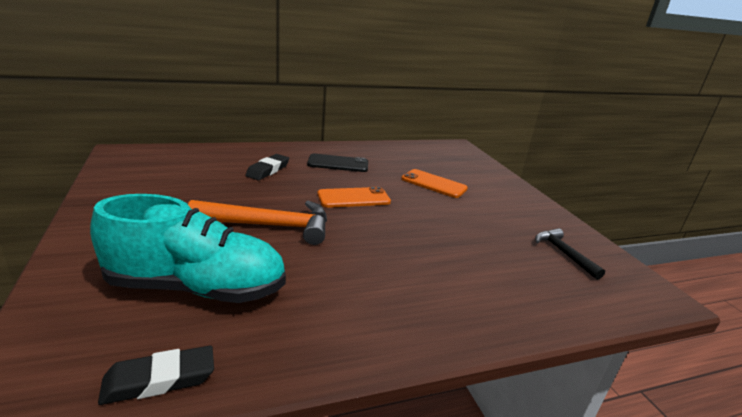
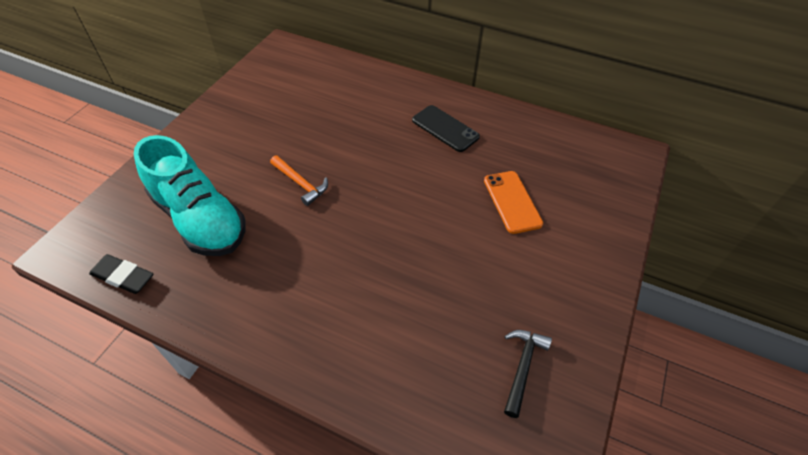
camera: 45 degrees right, 25 degrees up
(268, 170) = (369, 113): black eraser -> none
(270, 226) = (301, 184): orange hammer -> orange hammer, size x0.57
(354, 198) = (403, 183): orange phone -> none

